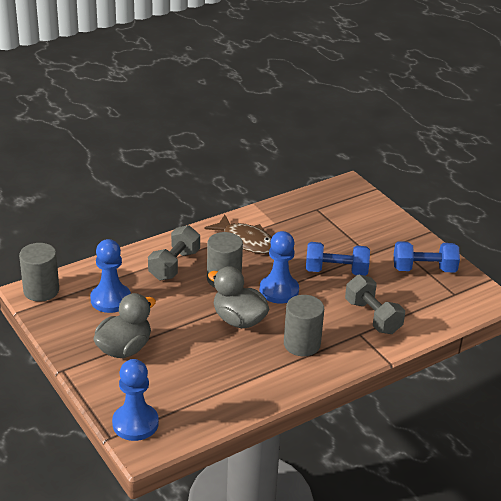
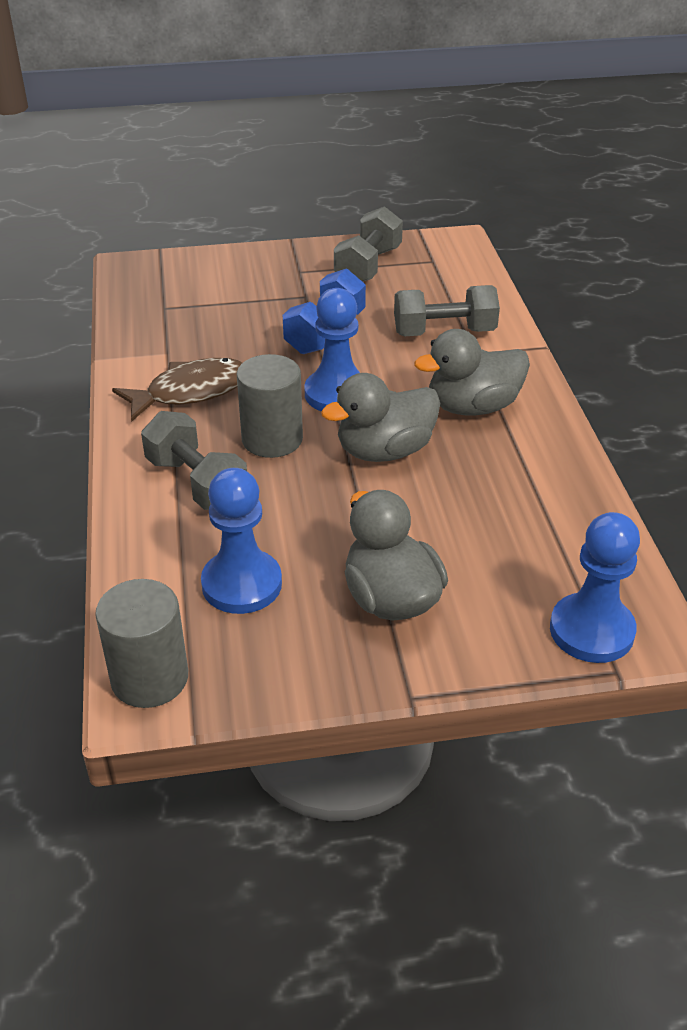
camera: 65 degrees left, 5 degrees up
(302, 344) = (472, 407): grey cylinder -> grey duck
(424, 269) = (368, 266): blue dumbbell -> grey dumbbell

